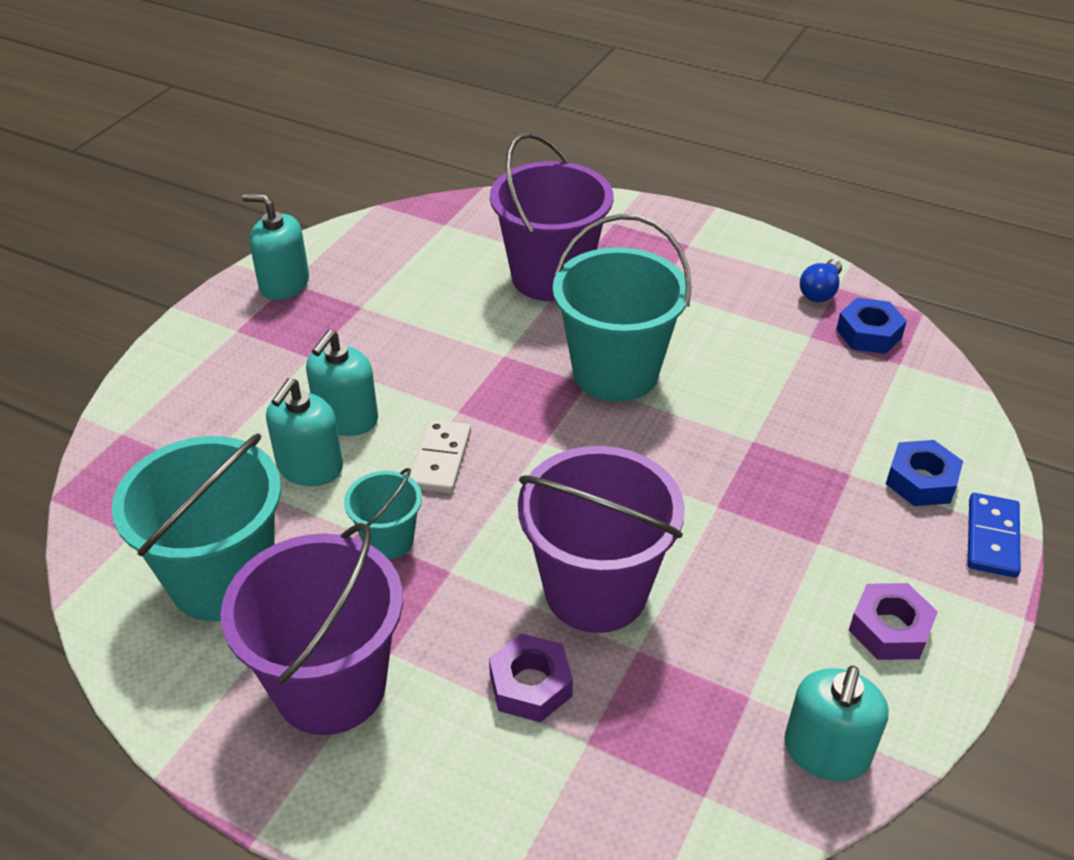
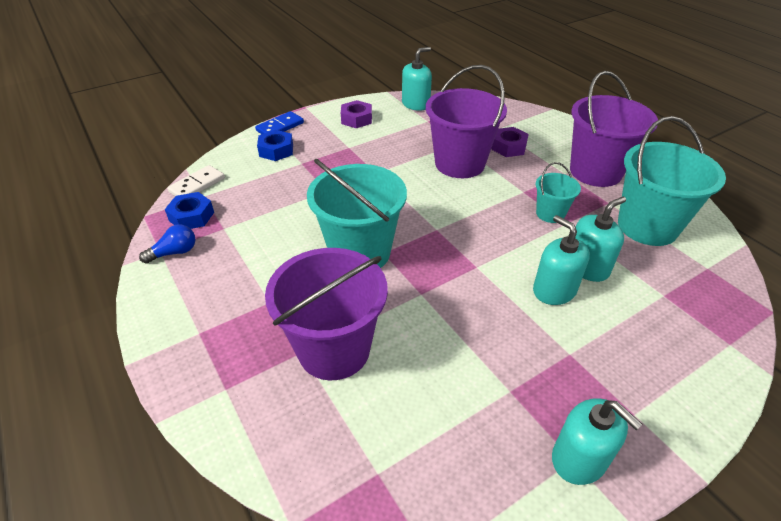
camera: 150 degrees left, 0 degrees up
(346, 418) = (554, 290): turquoise soap dispenser -> turquoise soap dispenser turned 90 degrees counterclockwise
(440, 459) = (503, 242): white domino -> white domino (197, 185)

